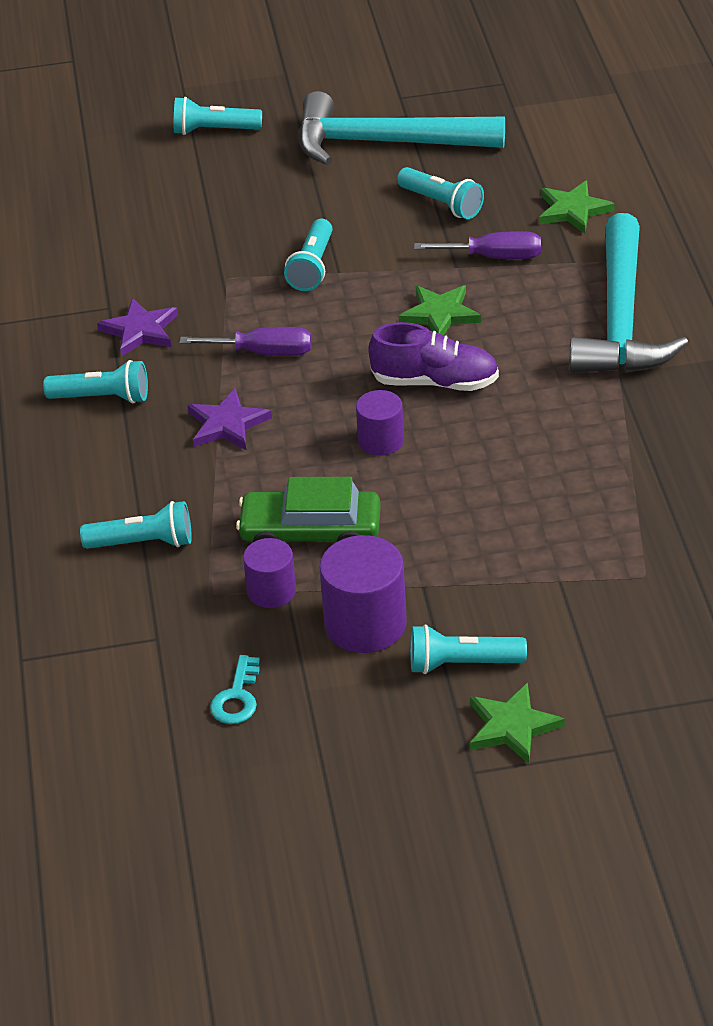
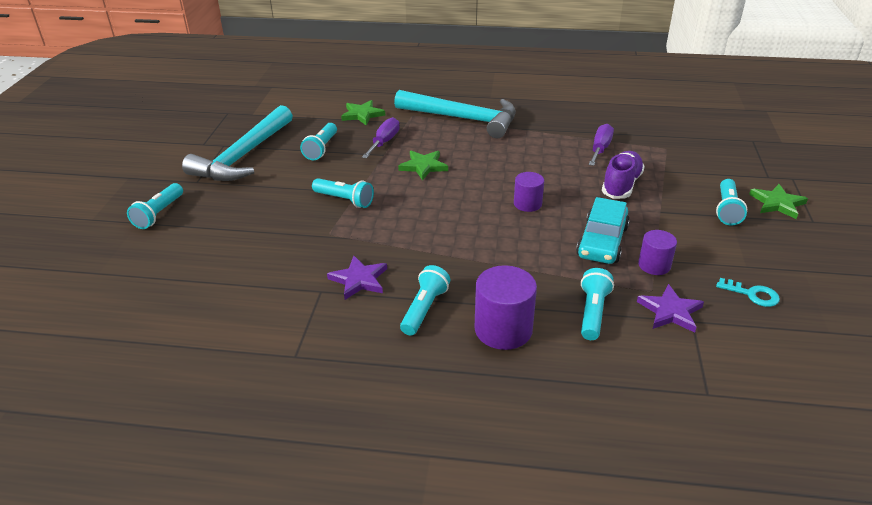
camera: 75 degrees left, 5 degrees down
(227, 424) = (483, 257): purple star -> purple star (670, 311)
(264, 352) = (418, 232): purple screwdriver -> purple screwdriver (600, 149)
(311, 531) = (602, 241): green car -> turquoise car
(365, 624) = (690, 236): purple cylinder -> purple cylinder (503, 329)
(435, 382) = (484, 178): purple shoe -> purple shoe (621, 185)
(442, 204) = (321, 149): turquoise flashlight -> turquoise flashlight turned 135 degrees clockwise

